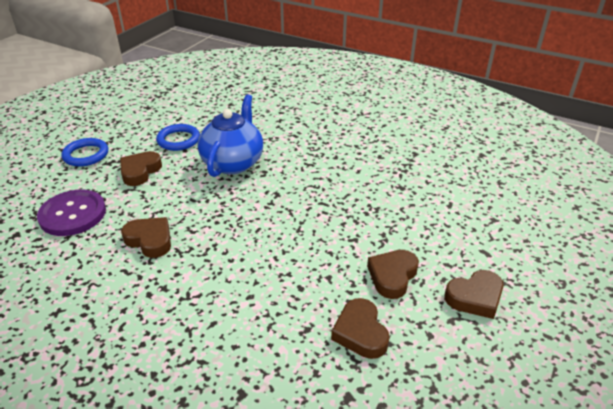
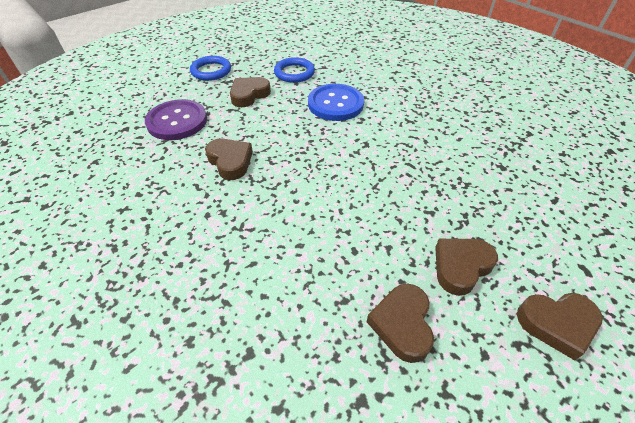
camera: 20 degrees right, 10 degrees up
(233, 162) = (335, 104): blue teapot -> blue button

